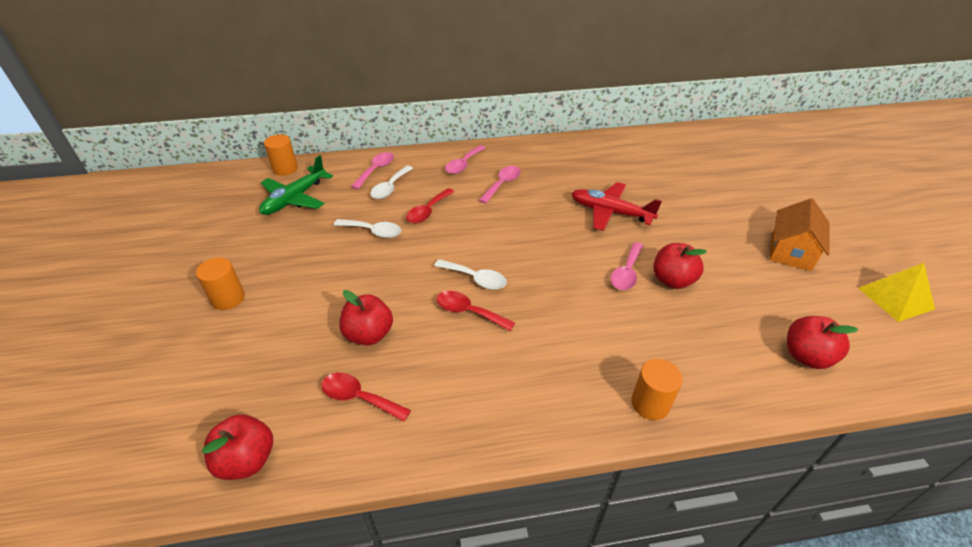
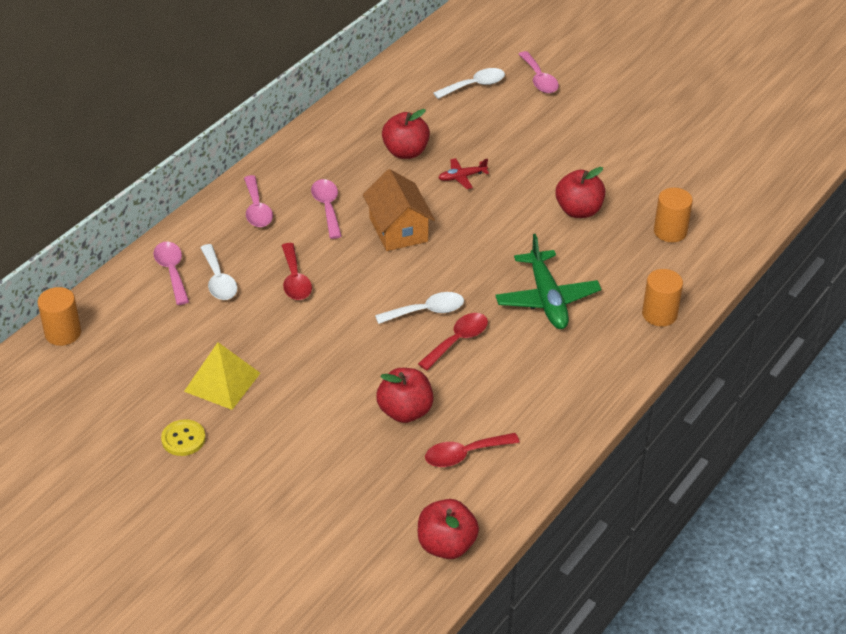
camera: 45 degrees left, 0 degrees up
(228, 298) = (235, 475): orange cylinder -> orange cylinder (670, 231)
(242, 258) = (183, 439): none -> yellow button
(295, 199) = (134, 355): green plane -> green plane (547, 299)
(373, 231) = (272, 332): white spoon -> white spoon (475, 85)
(468, 312) = (458, 340): red spoon -> red spoon turned 150 degrees clockwise
(610, 212) = (462, 177): red plane -> red plane, size x0.50
(626, 273) = (538, 226): pink spoon -> pink spoon (539, 79)
(791, 251) = (637, 128): orange house -> orange house (398, 229)
(806, 356) = (720, 212): red apple -> red apple (405, 152)
(895, 298) = (737, 127): yellow pyramid -> yellow pyramid (222, 382)

